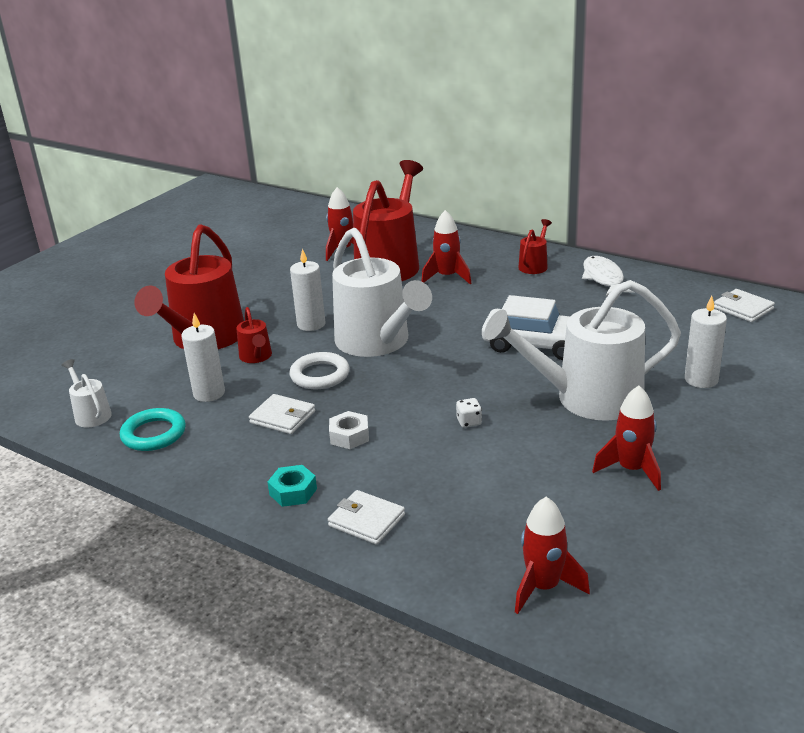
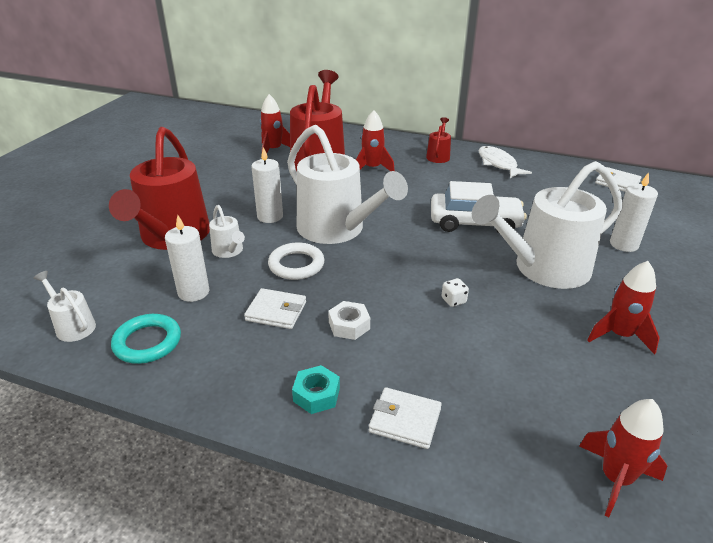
camera: 15 degrees left, 5 degrees up
(256, 357) = (229, 251): red watering can -> white watering can

